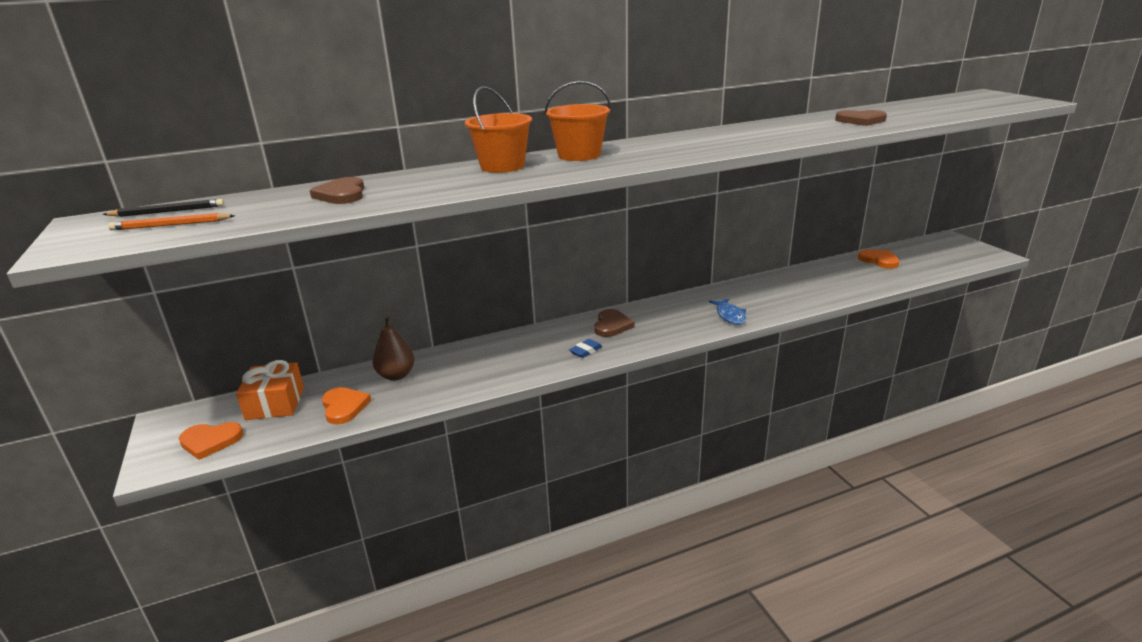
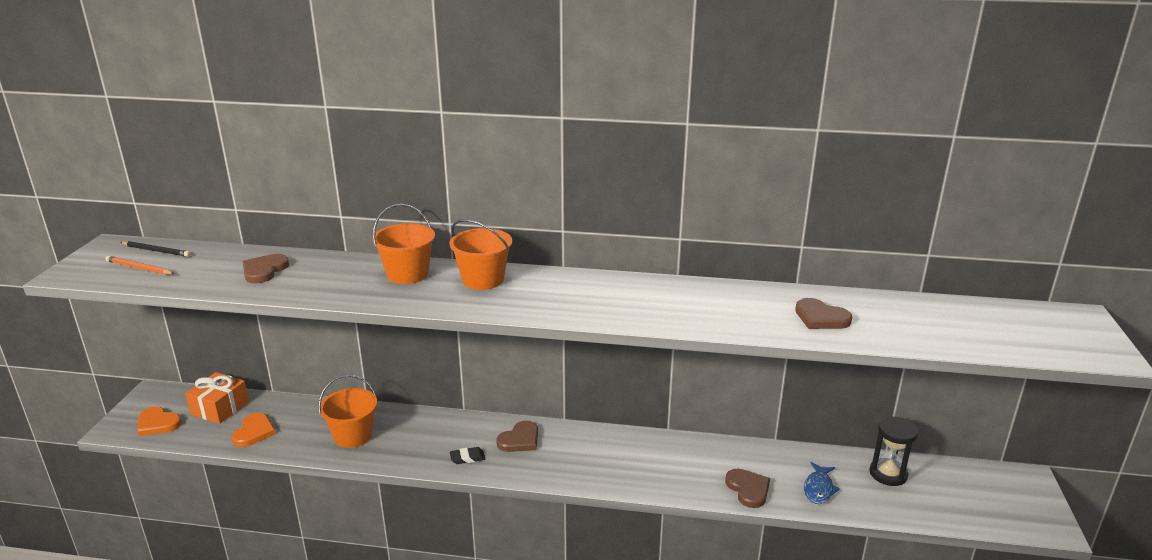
camera: 30 degrees right, 0 degrees up
(396, 375) = (313, 418): brown pear -> none
(456, 373) = (353, 436): none -> orange bucket
(586, 351) = (467, 458): blue eraser -> black eraser
(730, 316) = (634, 476): blue fish -> blue fish (818, 488)
(814, 296) = (748, 489): none -> brown heart
(879, 260) = (888, 474): orange heart -> black hourglass

